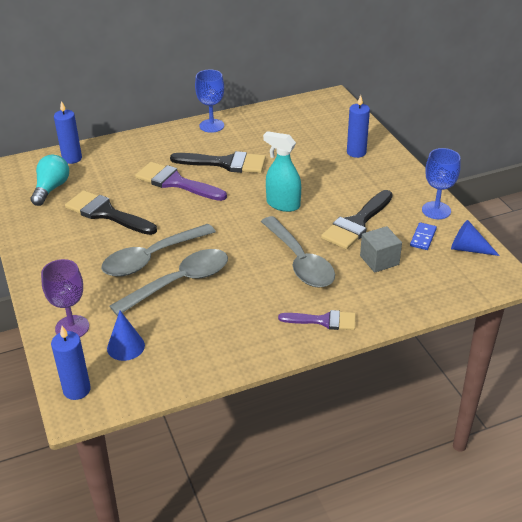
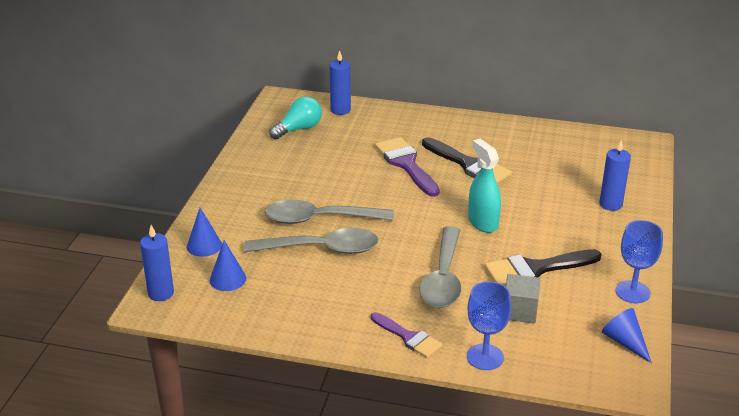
camera: 35 degrees right, 5 degrees down
(72, 327) = (204, 245): purple goblet -> blue cone
(106, 213) = (321, 167): black brush -> none
(211, 126) = (493, 126): blue goblet -> blue goblet (485, 357)
(423, 237) = (588, 310): blue domino -> none

